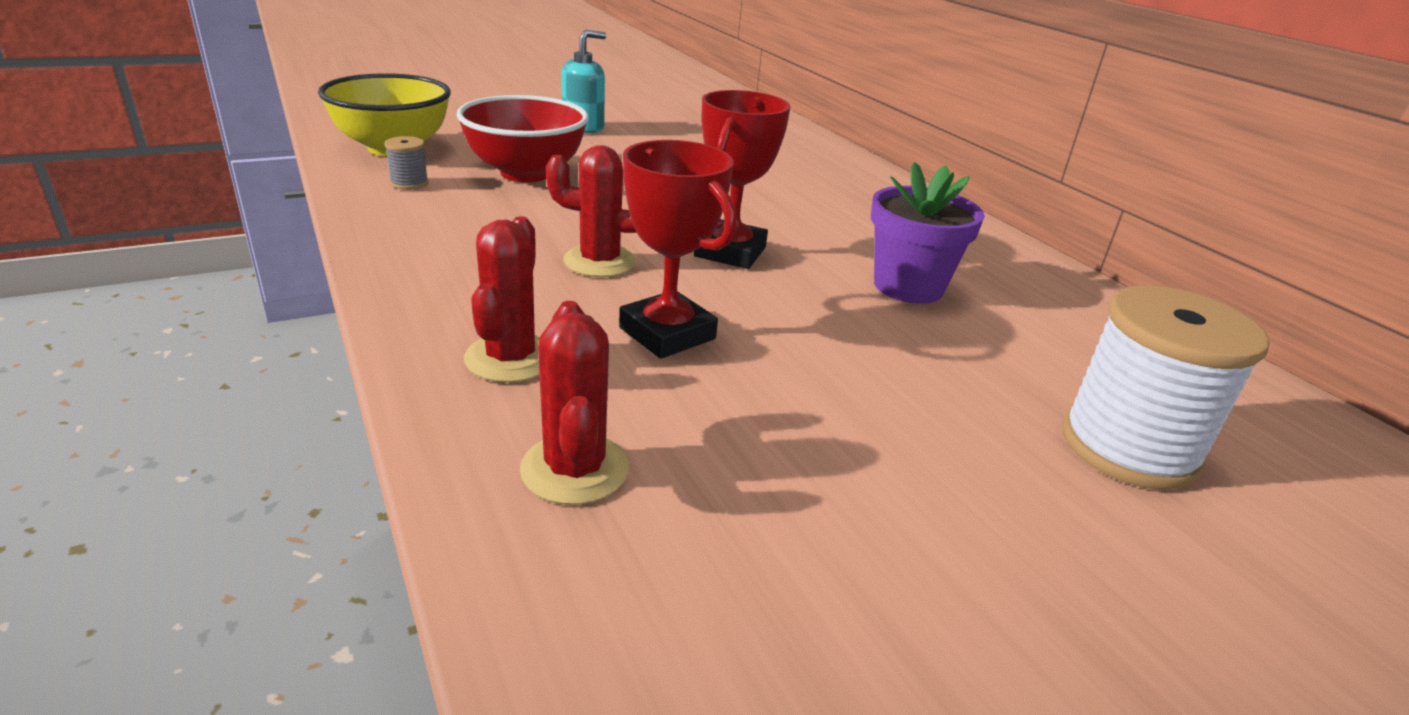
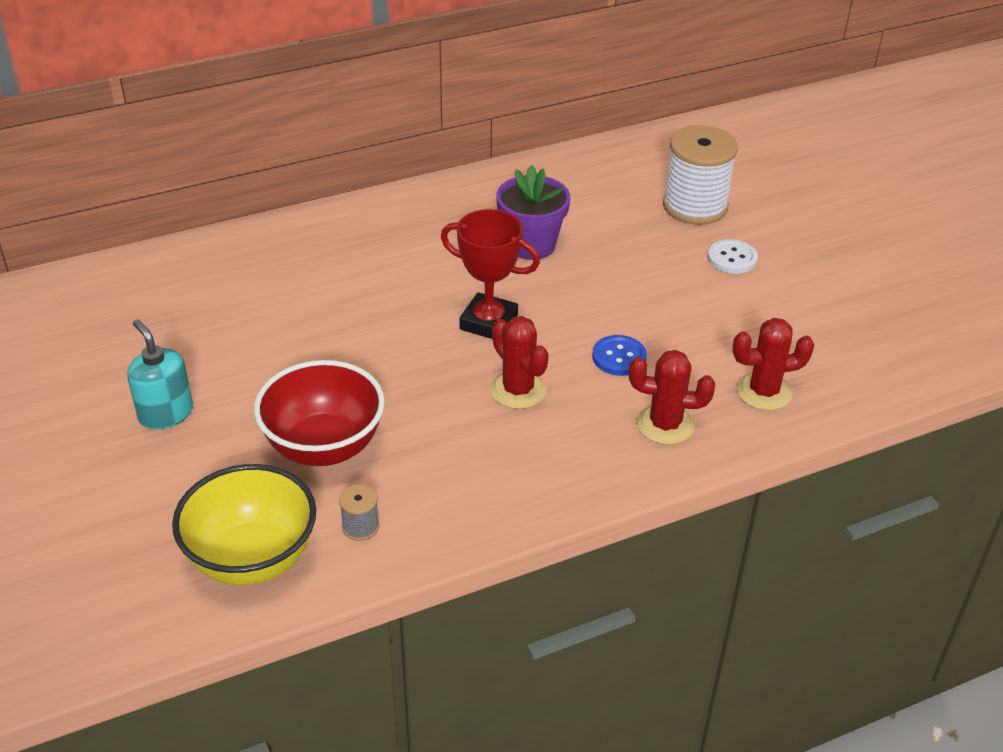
camera: 85 degrees left, 10 degrees up
(599, 261) = (518, 390): red cactus -> red cactus turned 45 degrees counterclockwise
(667, 333) = (619, 357): red trophy -> blue button
(981, 477) = (732, 258): none -> white button

